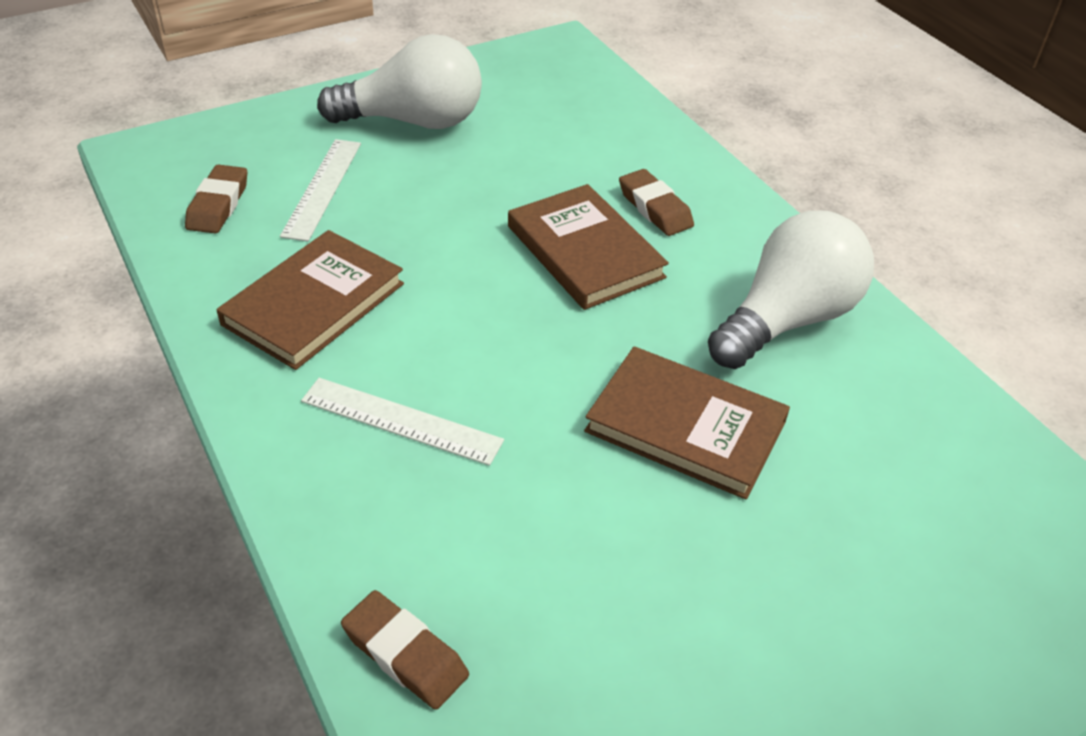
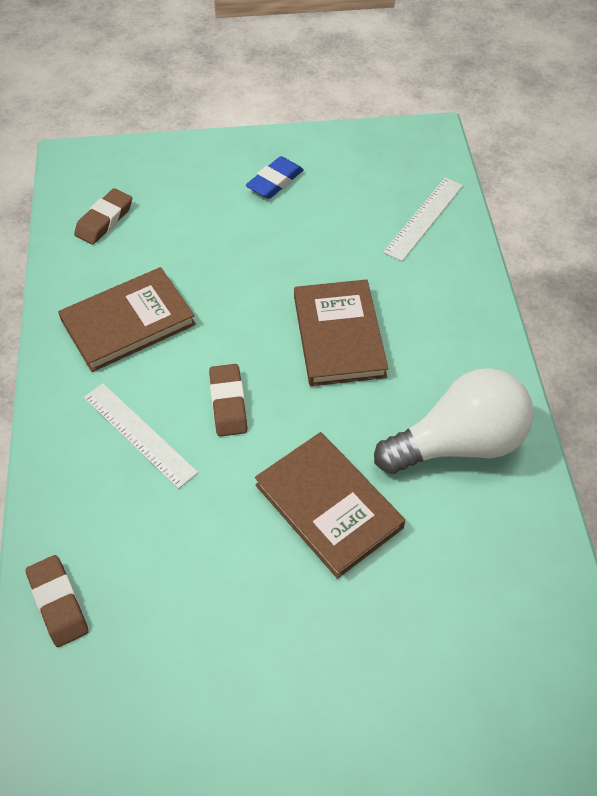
camera: 25 degrees right, 10 degrees up
(322, 188) = (180, 225): white ruler -> white ruler (424, 218)
(413, 121) = (275, 182): white light bulb -> blue eraser
(655, 208) = (414, 312): brown eraser -> brown eraser (228, 403)

